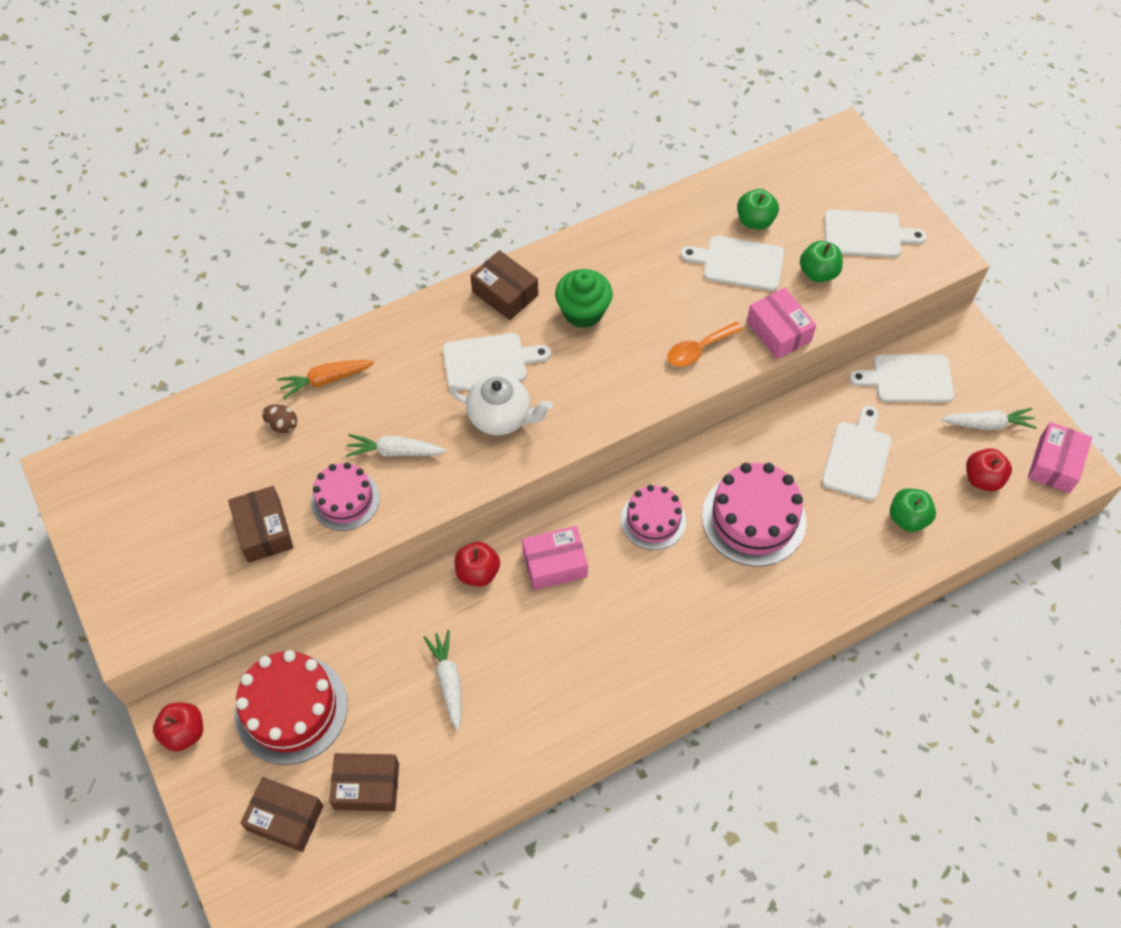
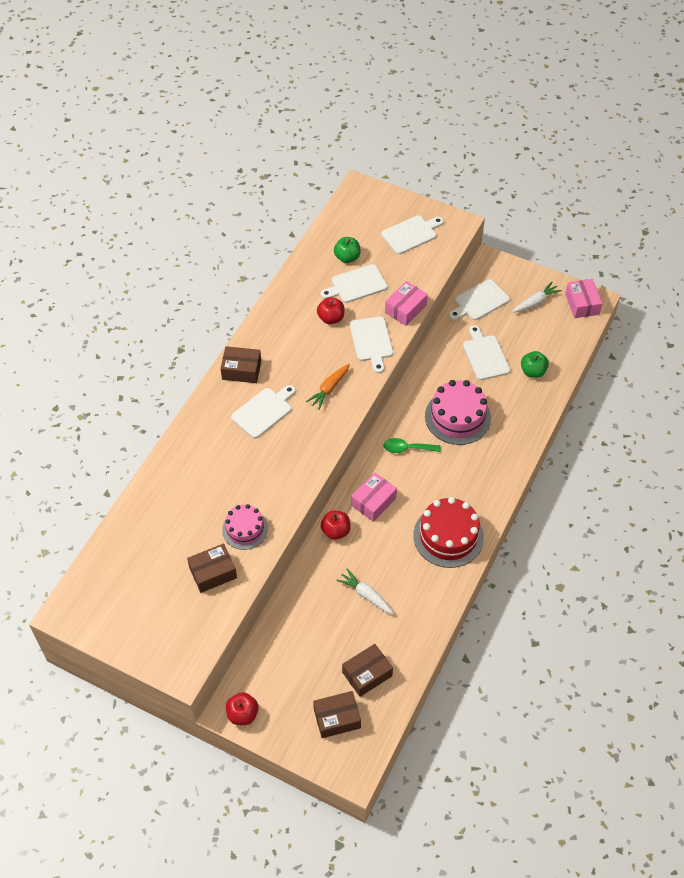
camera: 35 degrees left, 5 degrees down
(264, 531) = (213, 573): brown box -> brown box turned 60 degrees counterclockwise
(282, 425) = (174, 512): brown egg -> none
(291, 709) = (293, 663): red cake -> red cake (448, 536)
(326, 380) = (178, 474): orange carrot -> orange carrot (329, 389)
(395, 451) = (251, 488): white carrot -> none
(501, 417) = (295, 436): white teapot -> none
(583, 312) = (293, 356): green cupcake -> none
(653, 520) = (407, 448): pink cake -> green spoon
(698, 349) = (371, 341): orange spoon -> white cutting board
(778, 331) = (405, 309): pink box -> pink box turned 75 degrees counterclockwise
(818, 273) = (402, 267): green apple -> none
(982, 478) = (553, 331): red apple -> red apple (331, 318)

